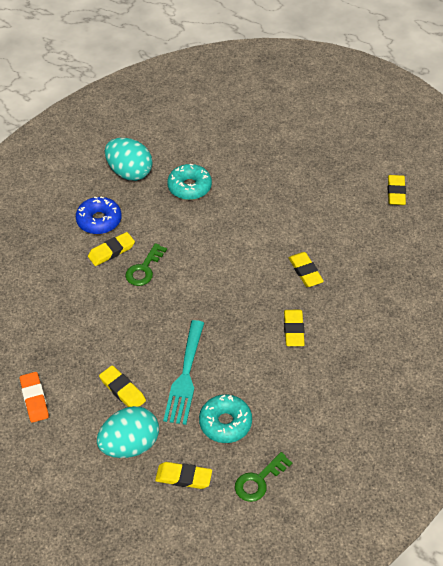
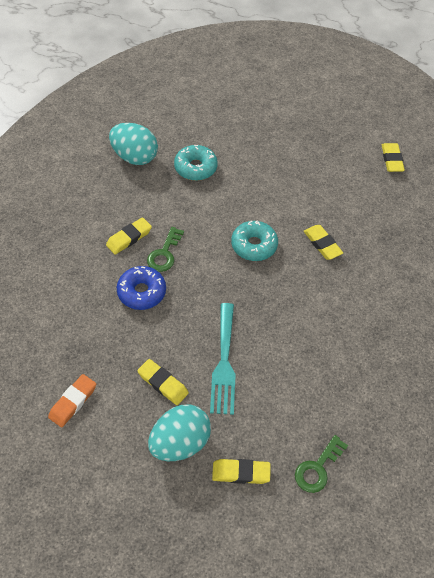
camera: 10 degrees left, 5 degrees up
(34, 399) = (73, 402): orange eraser -> orange eraser turned 60 degrees clockwise
(99, 220) = (112, 207): blue donut -> blue donut (141, 292)
(225, 423) = (273, 409): turquoise donut -> turquoise donut (254, 245)
(294, 330) = (322, 304): yellow eraser -> none

